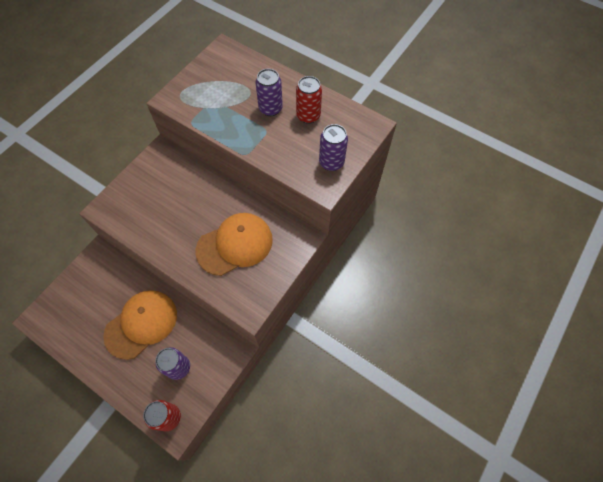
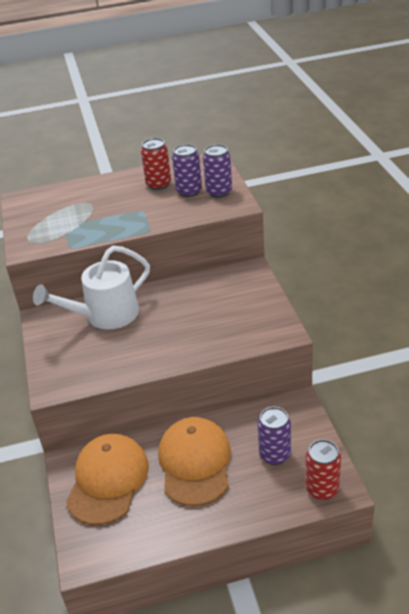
camera: 45 degrees left, 25 degrees down
(188, 185) = (106, 315): none -> white watering can
(235, 245) = (208, 313): orange cap -> orange cap (108, 480)
(270, 109) = (123, 199): purple can -> purple can (189, 191)

